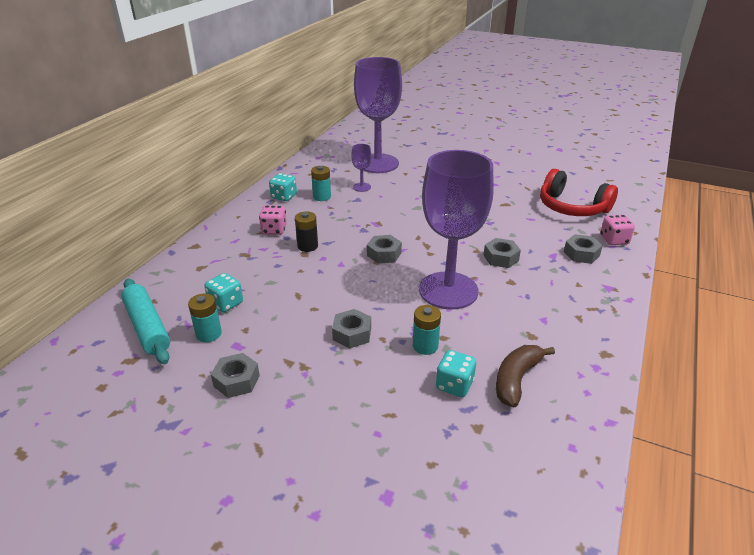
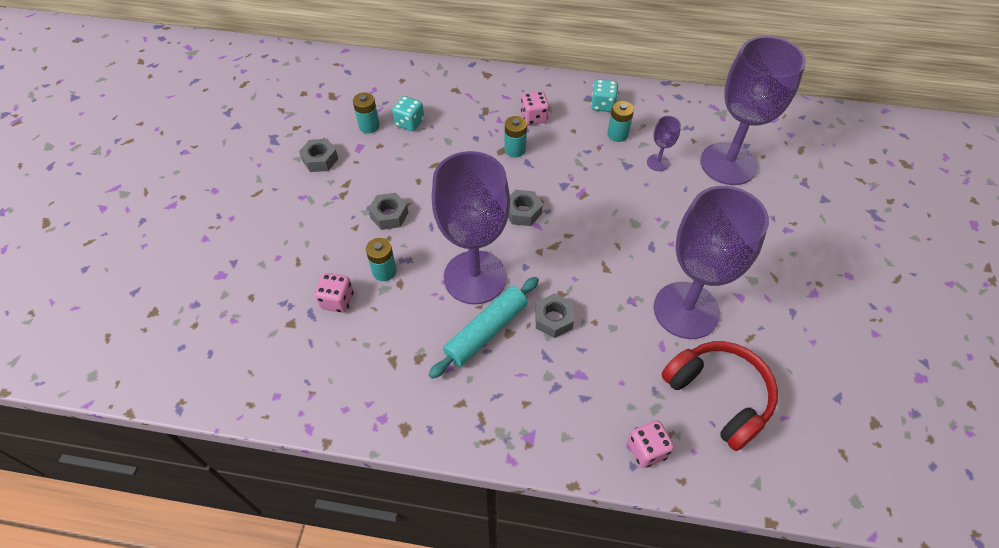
camera: 75 degrees right, 20 degrees up
(147, 327) = (369, 90): turquoise rolling pin -> turquoise rolling pin (486, 331)
(307, 246) = (515, 150): black battery -> turquoise battery
(454, 385) = (337, 300): turquoise dice -> pink dice
(502, 204) = (686, 310): none -> purple goblet
(516, 379) = (352, 348): brown banana -> none
(572, 207) = (718, 396): red headphones -> red headphones turned 120 degrees clockwise
(581, 254) = (595, 407): grey nut -> none

